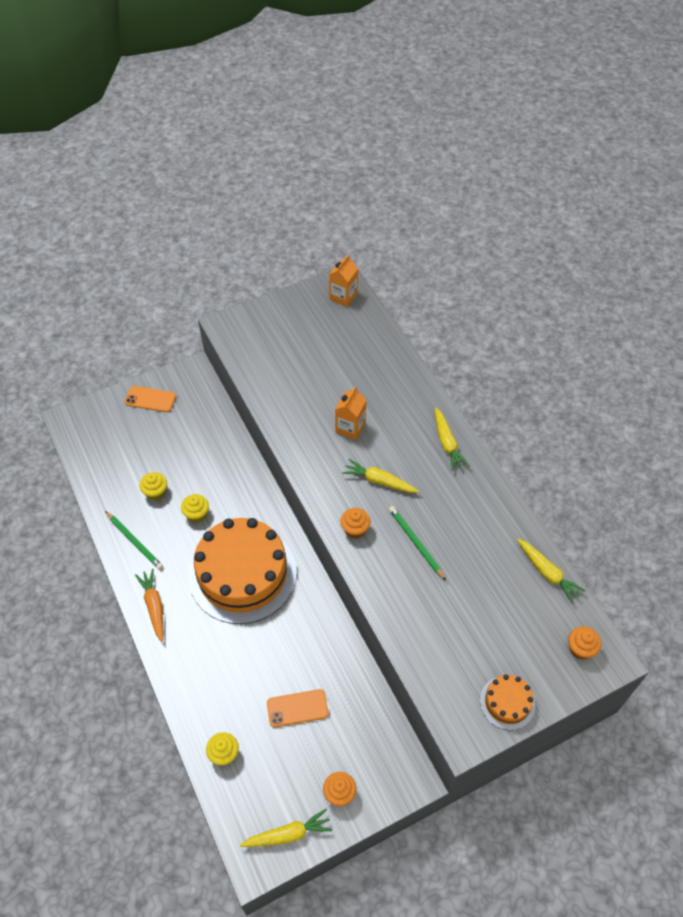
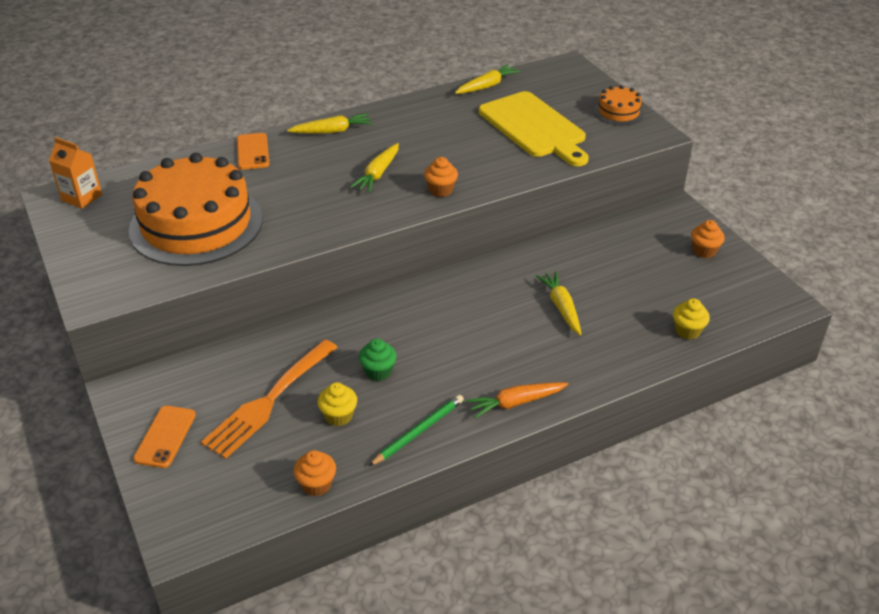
camera: 90 degrees left, 15 degrees down
(174, 450) = (268, 401): none -> orange fork
(197, 514) = (378, 371): yellow cupcake -> green cupcake
(242, 573) = (465, 326): orange cake -> orange cake (196, 224)
(288, 834) = (754, 283): yellow carrot -> yellow carrot (561, 307)
(297, 708) = (625, 279): orange phone -> orange phone (252, 152)
(350, 428) = (300, 193): orange carton -> none
(415, 543) = (457, 153): green pencil -> none
(467, 614) = (534, 127): none -> yellow cutting board
(580, 649) = (561, 76): orange cupcake -> orange cupcake (316, 484)

